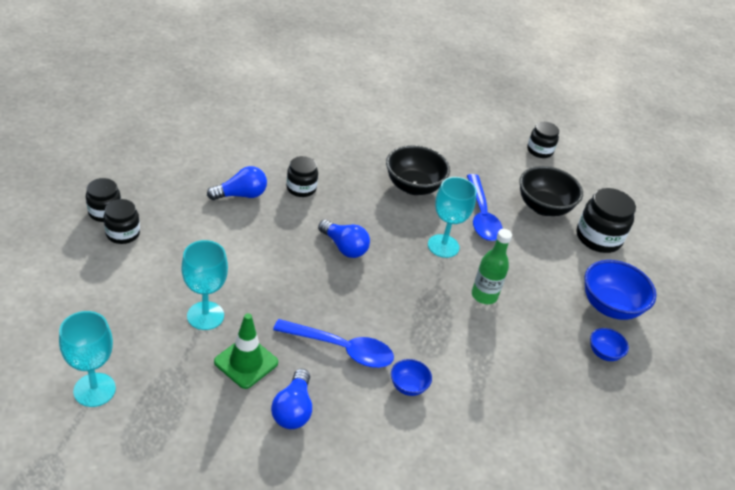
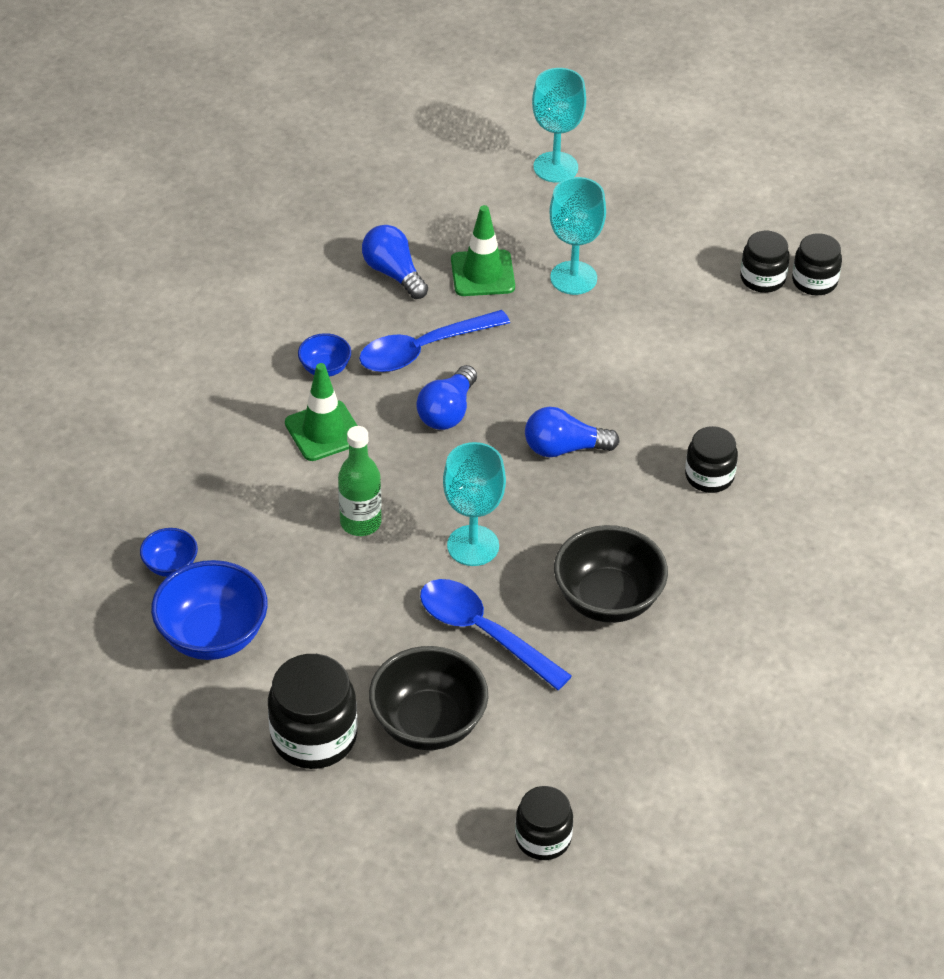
camera: 140 degrees right, 5 degrees up
(241, 195) = (746, 411): blue light bulb -> blue light bulb (447, 411)
(451, 352) = (324, 431): none -> green traffic cone

